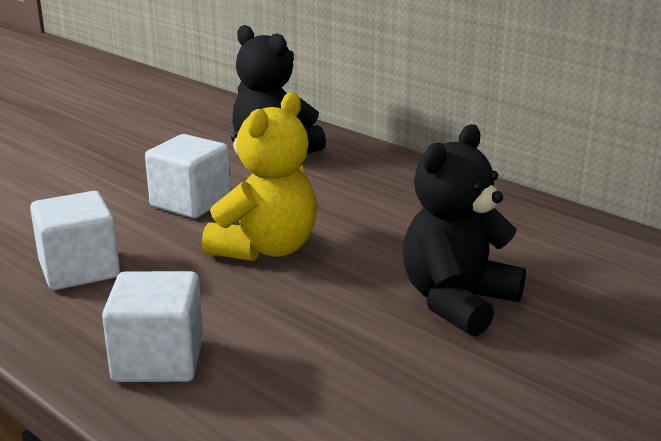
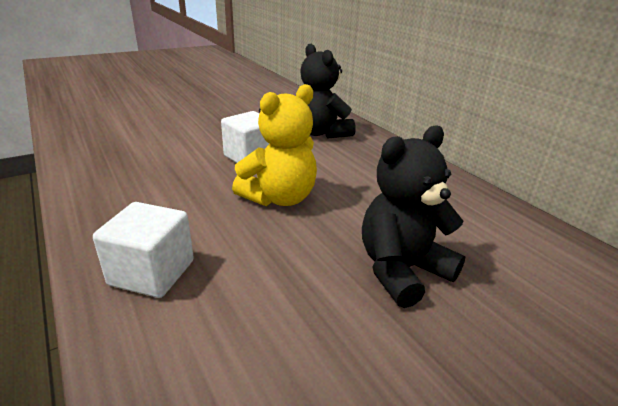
camera: 15 degrees right, 5 degrees up
(79, 270) = (151, 191): white cube -> none

